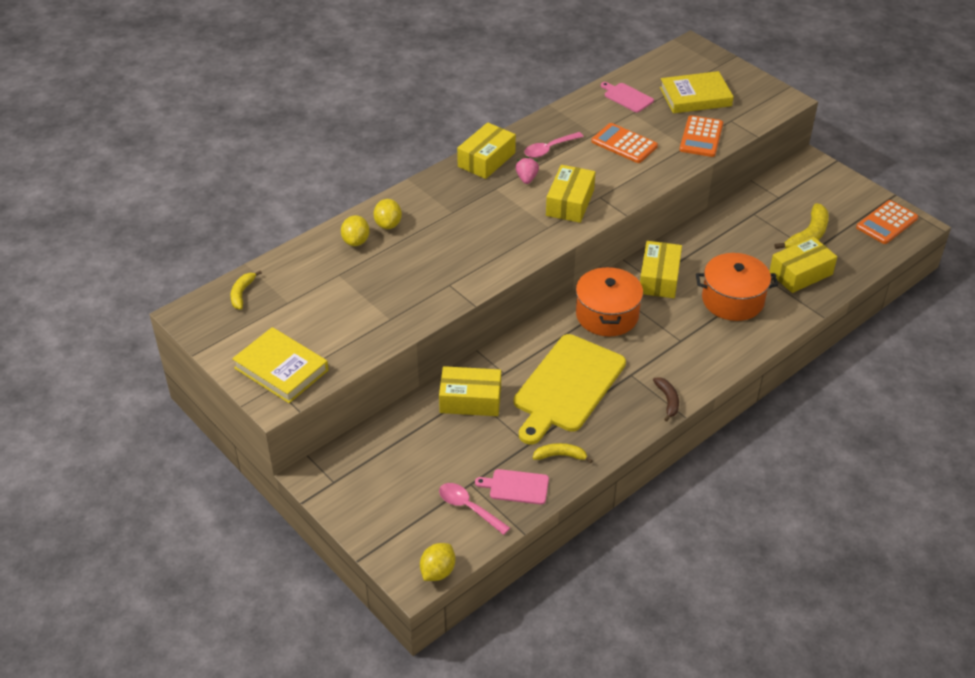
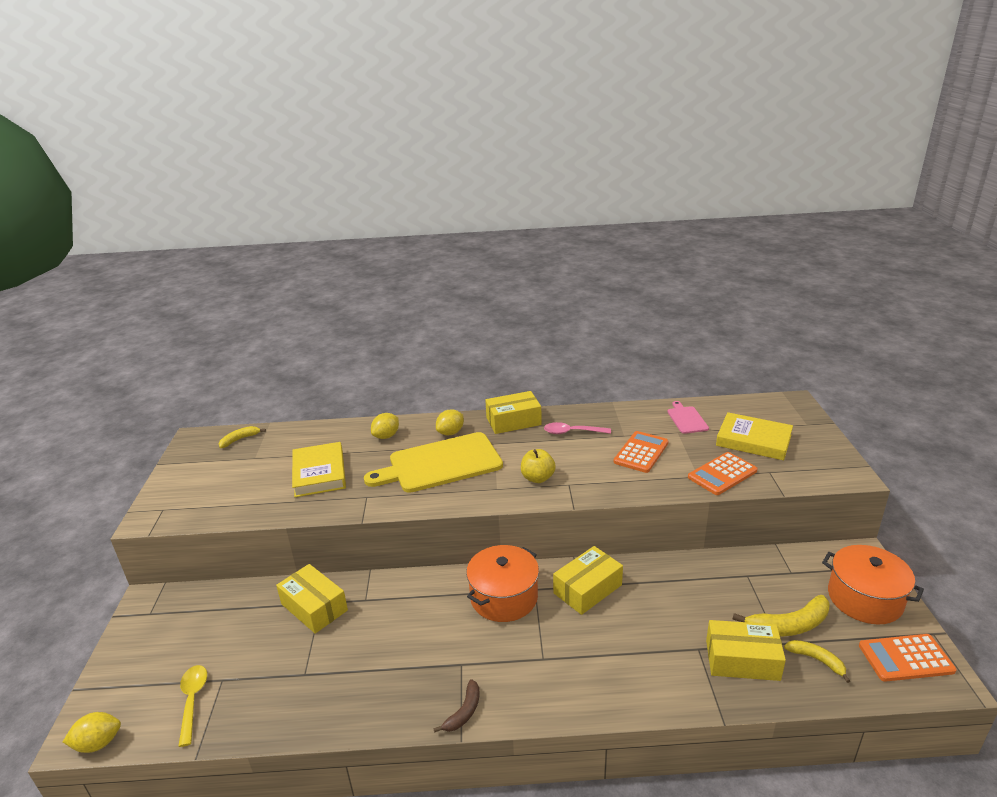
camera: 40 degrees right, 15 degrees down
(281, 369) = (183, 500): yellow book -> yellow book (319, 473)
(356, 241) = (351, 438): yellow lemon -> yellow lemon (450, 433)
(468, 508) = (192, 701): pink spoon -> yellow spoon
(516, 487) = (247, 707): pink cutting board -> none
(526, 178) = (526, 446): pink strawberry -> none
(560, 456) = (313, 703): yellow banana -> yellow banana (816, 660)
(567, 387) = (396, 641): yellow cutting board -> yellow cutting board (440, 464)
(570, 203) = (537, 478): yellow box -> yellow apple
(624, 144) = (641, 452): orange calculator -> orange calculator turned 45 degrees clockwise
(732, 300) = (638, 648): orange pot -> orange pot (864, 598)

